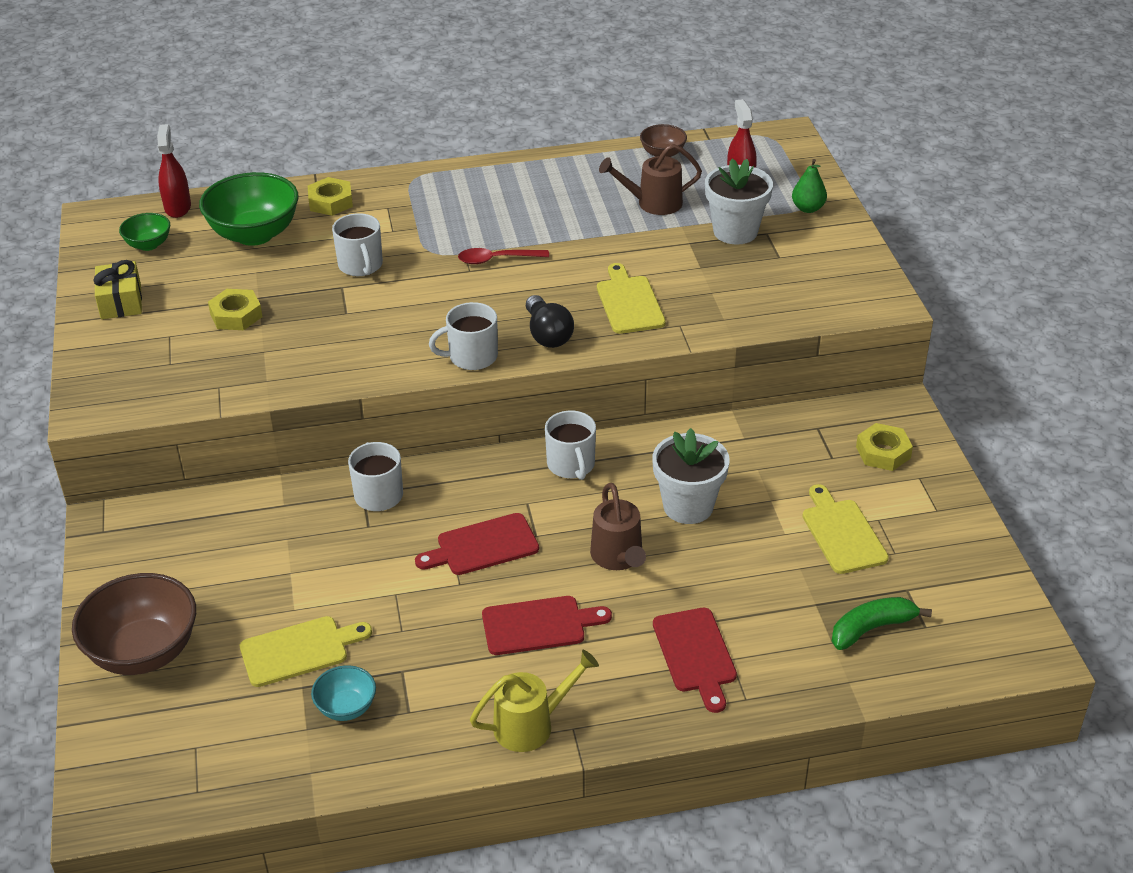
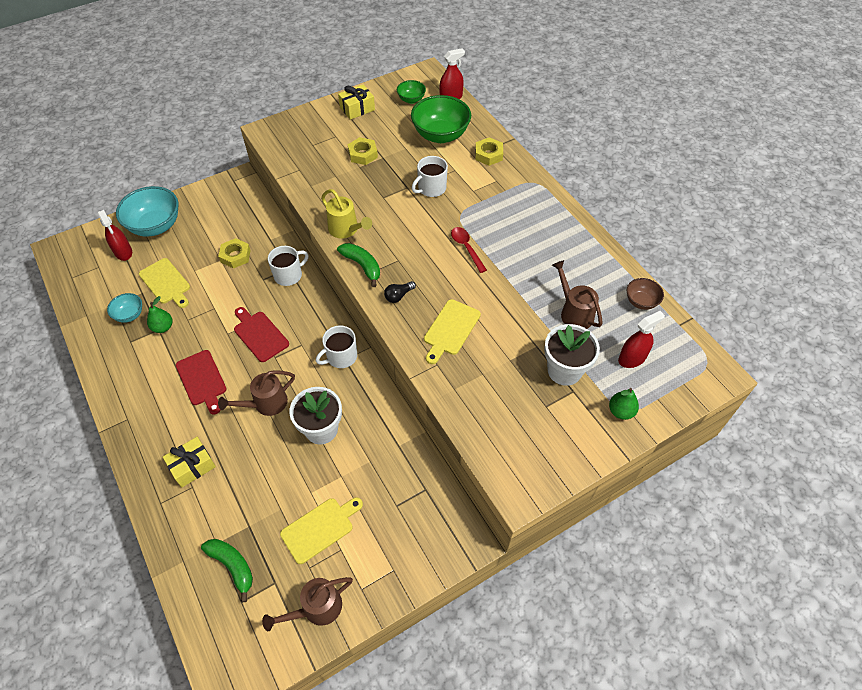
camera: 70 degrees right, 15 degrees up
(144, 652) = (155, 226): brown bowl -> turquoise bowl
(181, 706) = (123, 252): none -> red spray bottle
(401, 664) = (163, 327): none -> green pear
(471, 357) = (362, 266): white mug -> green banana
(532, 724) = (127, 399): yellow watering can -> yellow watering can (346, 230)
(547, 334) = (398, 296): black light bulb -> black light bulb, size x0.64
(629, 302) = (450, 329): yellow cutting board -> yellow cutting board turned 150 degrees clockwise
(695, 654) = (192, 466): red cutting board -> yellow gift
(883, 452) = (413, 539): yellow nut -> yellow nut (235, 256)
(953, 555) = (316, 609): none -> brown watering can

